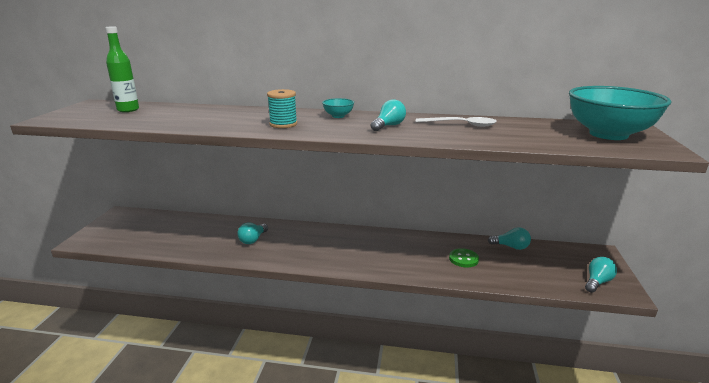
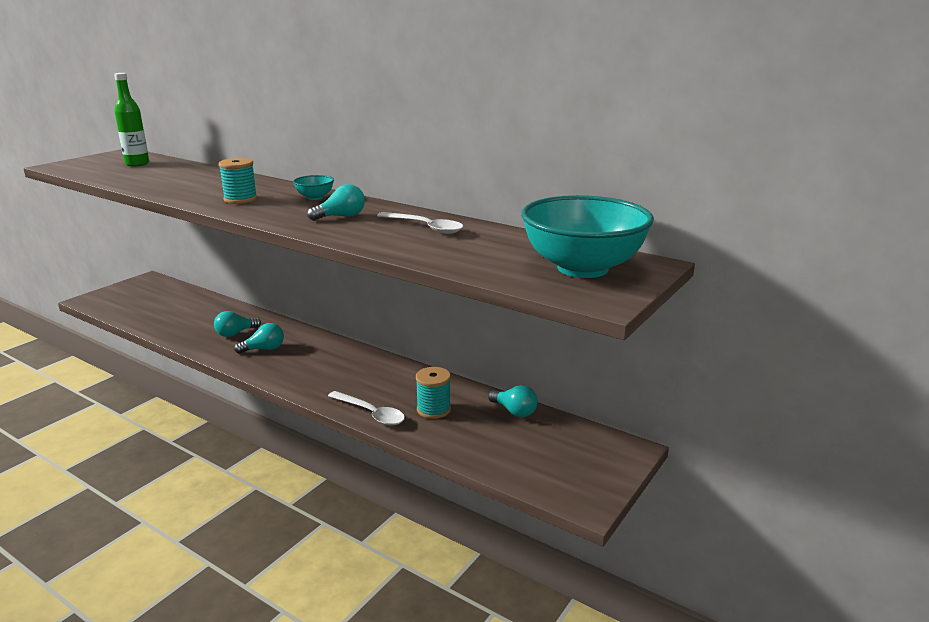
camera: 25 degrees right, 0 degrees up
(428, 273) = (371, 414): none -> white spoon
(463, 259) = (433, 409): green button -> turquoise spool
(597, 282) = (568, 481): turquoise light bulb -> turquoise light bulb (264, 349)

